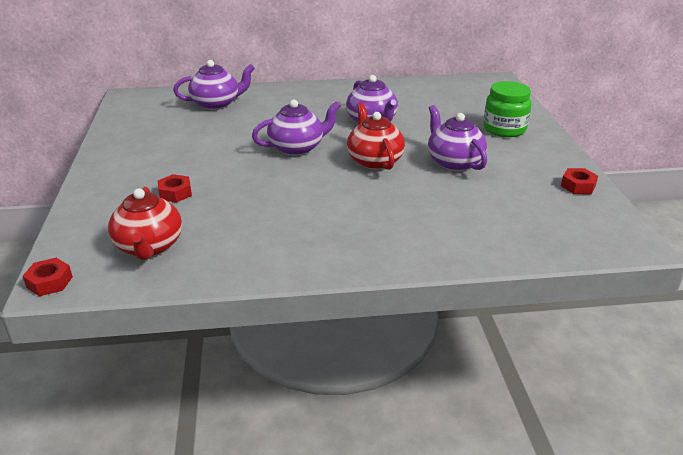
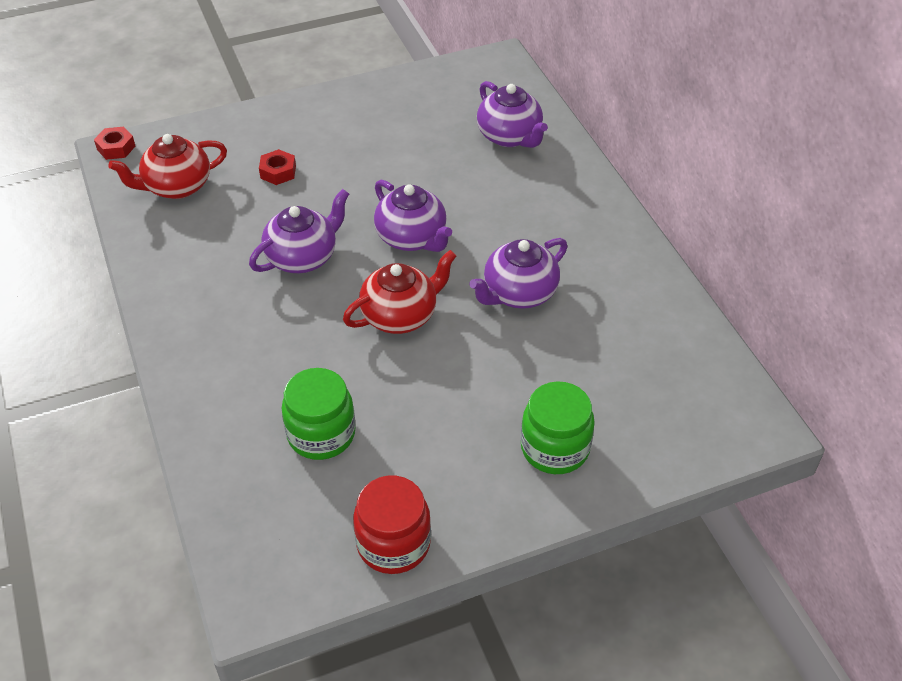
camera: 75 degrees right, 15 degrees up
(454, 162) = (422, 397): purple teapot -> purple teapot (303, 257)
(480, 202) = (321, 434): none -> green jar
(578, 186) = (393, 544): red nut -> red jar

